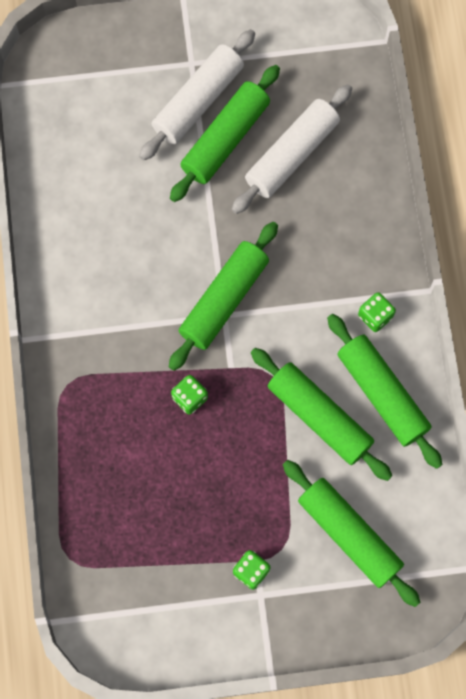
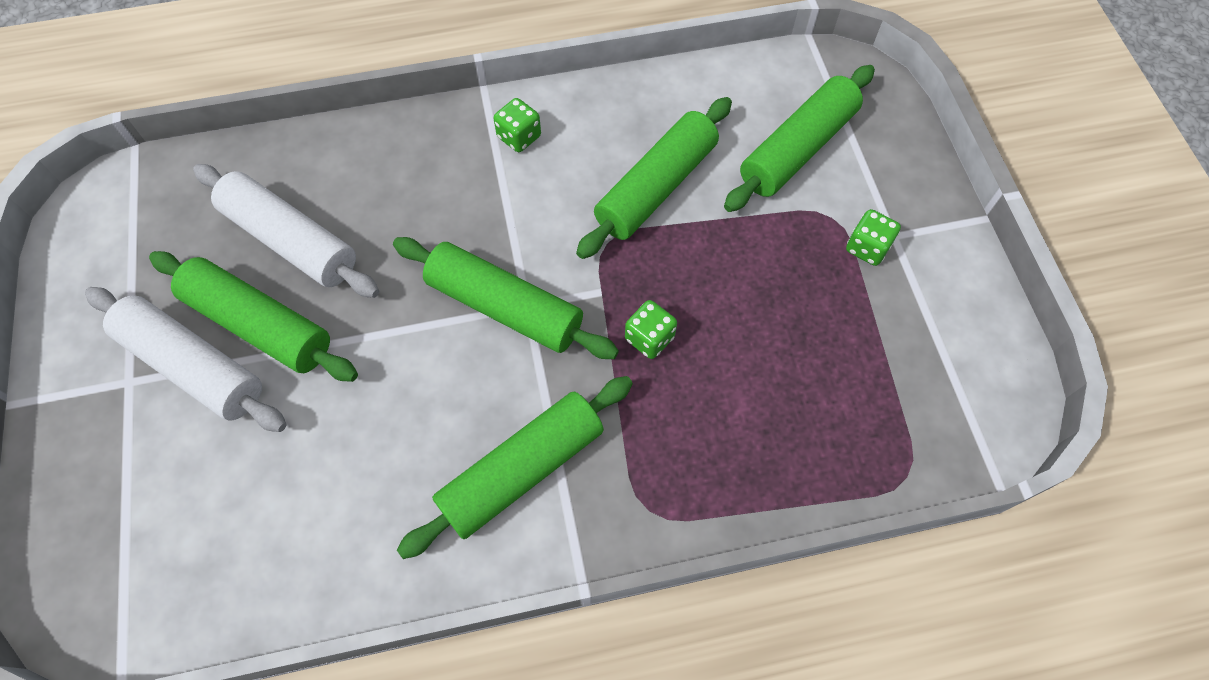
camera: 95 degrees left, 10 degrees down
(382, 394) = (618, 125): green rolling pin -> green rolling pin (522, 470)

